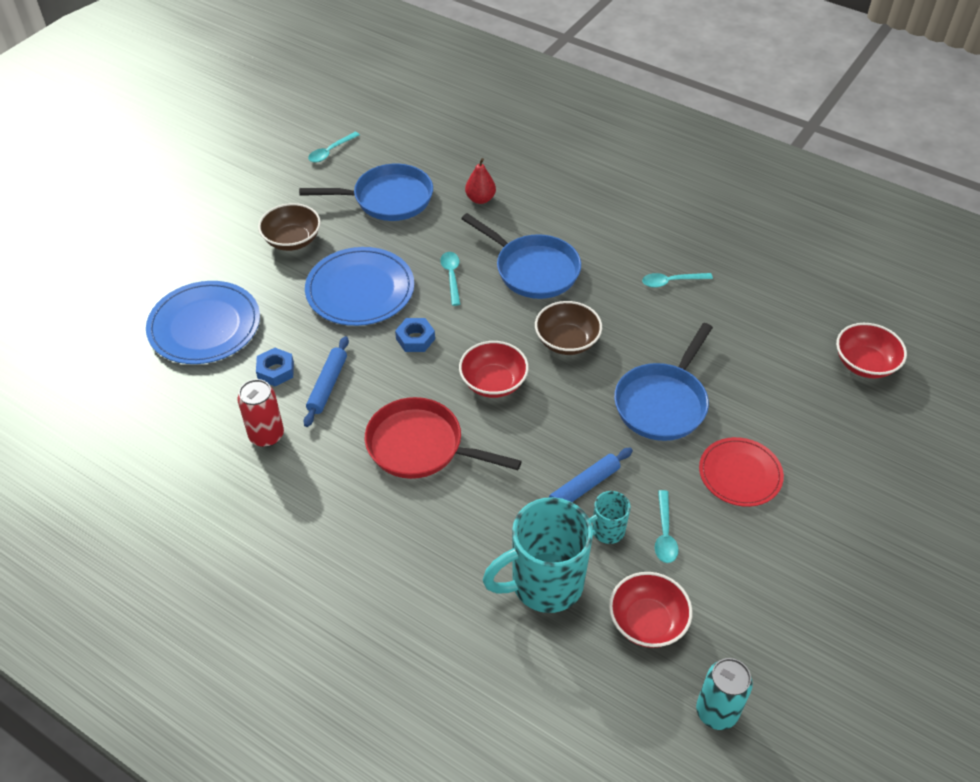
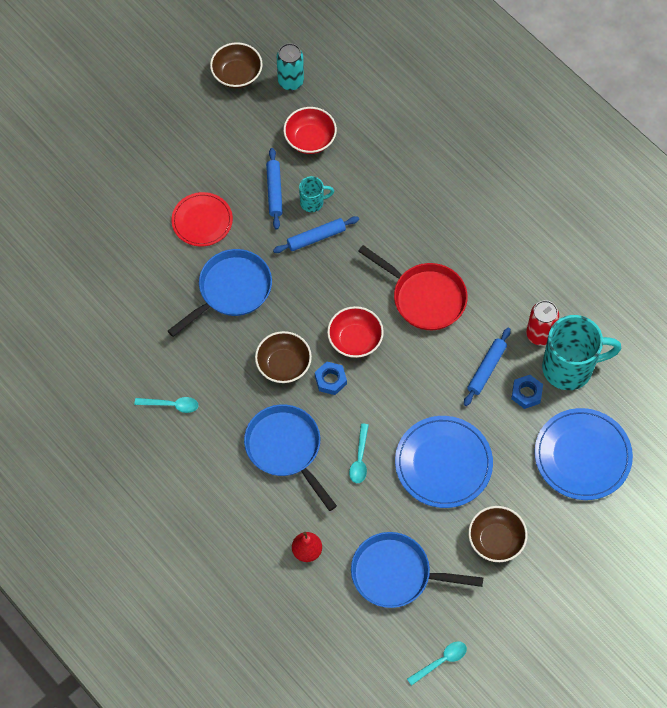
camera: 165 degrees left, 15 degrees up
(415, 339) = (407, 398): blue nut -> blue nut (330, 380)
(544, 584) = (367, 177): turquoise mug -> turquoise mug (569, 368)
(664, 533) = (274, 191): turquoise spoon -> blue rolling pin
(804, 702) = (237, 74): none -> brown bowl
(864, 364) = (58, 286): red bowl -> none

